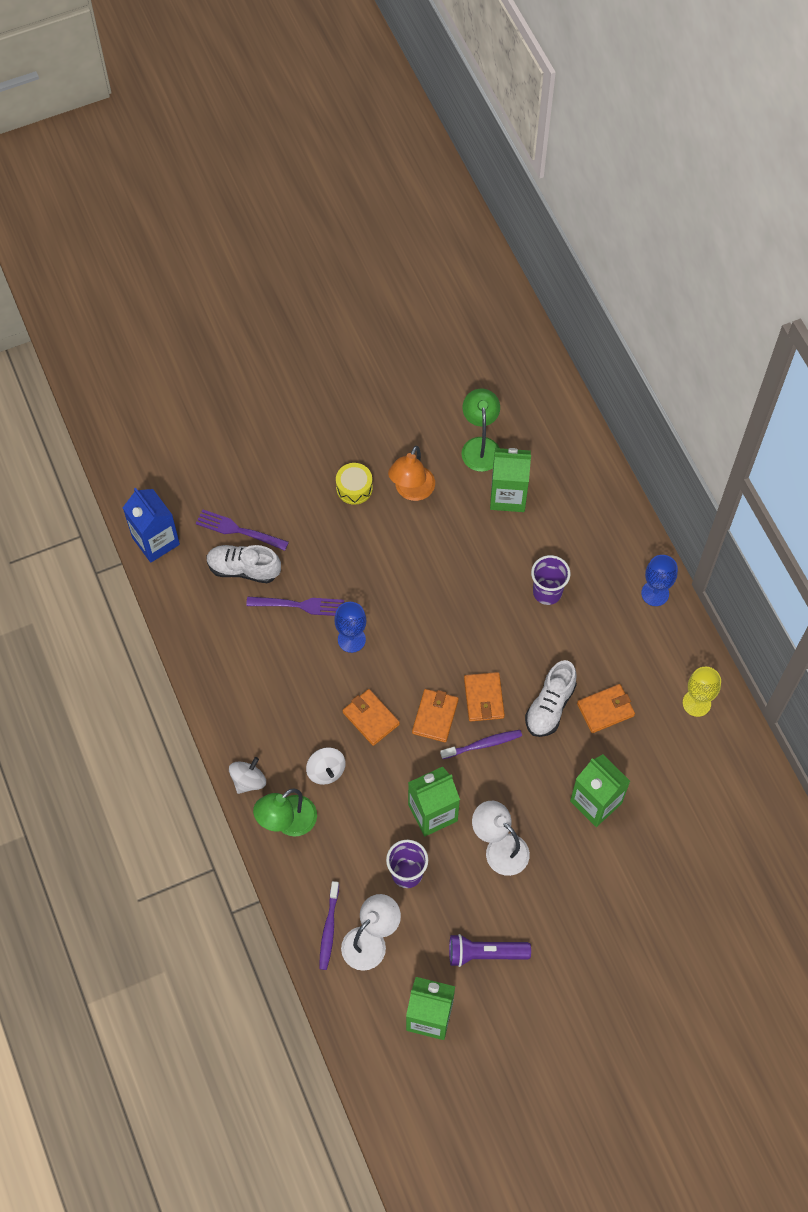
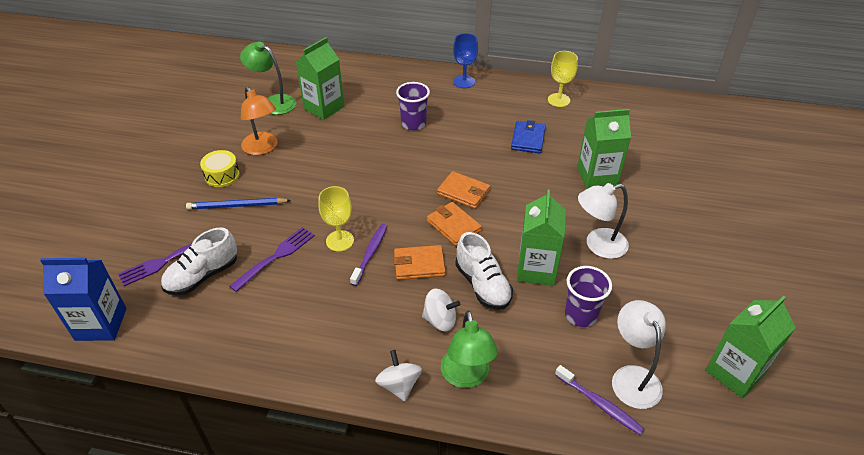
camera: 55 degrees left, 20 degrees down
(329, 530) = (237, 206): none -> blue pencil
(351, 639) = (340, 241): blue goblet -> yellow goblet
(483, 744) = (501, 211): purple toothbrush -> purple toothbrush (370, 253)
(485, 953) = (690, 301): purple flashlight -> none
(550, 706) = (501, 163): white shoe -> white shoe (482, 285)
(605, 709) = (528, 139): orange wallet -> blue wallet

